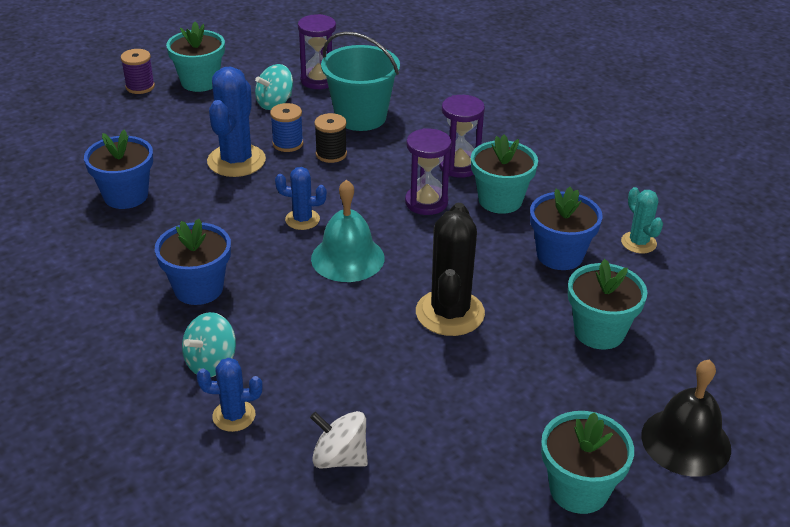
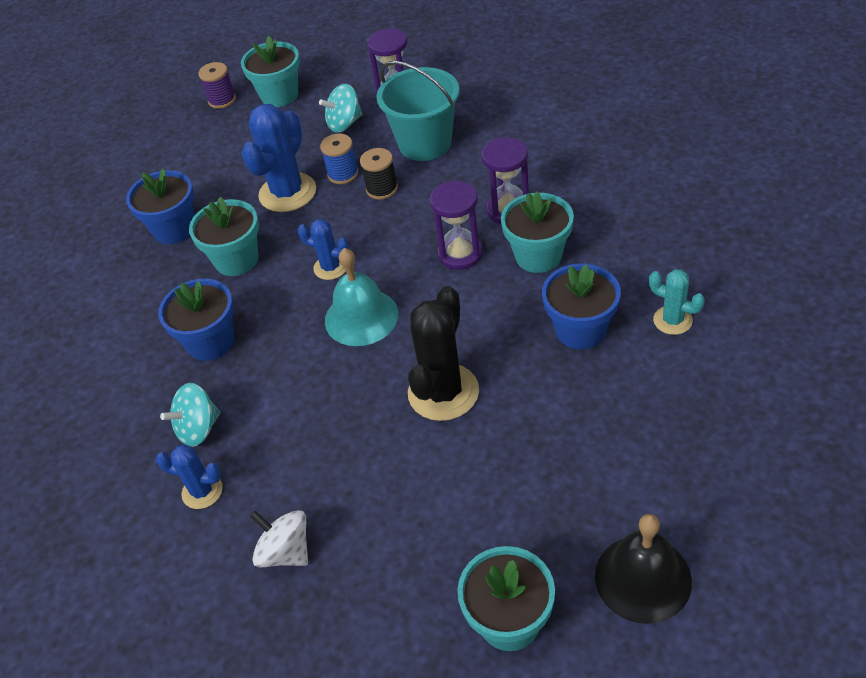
camera: 20 degrees right, 10 degrees up
(599, 332) = (592, 430): turquoise flower pot -> turquoise flower pot (236, 260)
(638, 243) = (672, 320): turquoise cactus -> turquoise cactus turned 45 degrees counterclockwise

